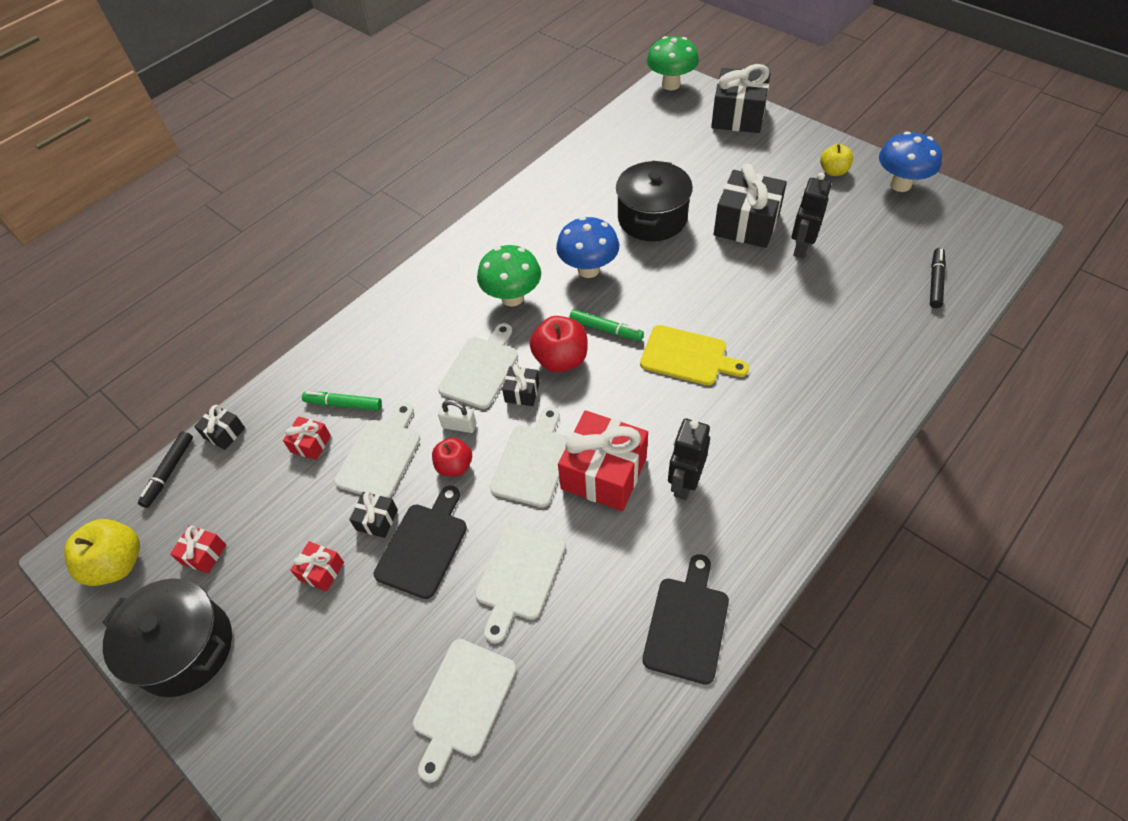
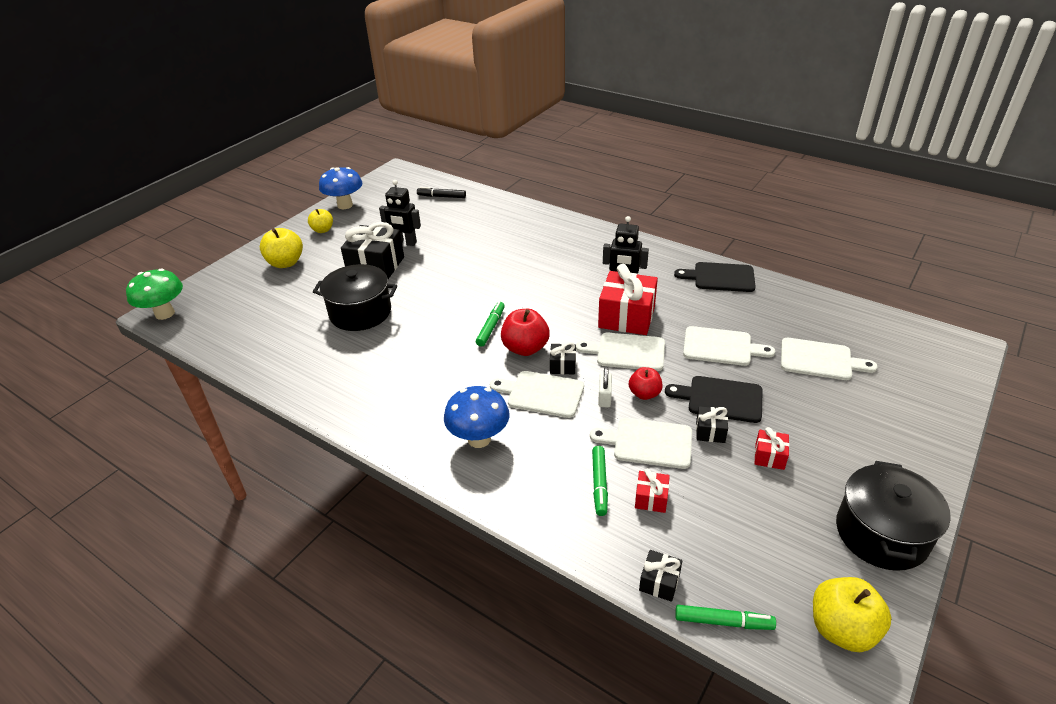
camera: 100 degrees left, 15 degrees down
(169, 472) = (723, 621): black marker -> green marker
(204, 554) = (795, 551): red gift -> none
(512, 298) = (455, 385): green mushroom -> none
(588, 269) = (421, 343): blue mushroom -> blue mushroom (479, 439)
(688, 356) = (515, 287): yellow cutting board -> none
(738, 116) = (234, 274): black gift -> none
(758, 150) = (286, 263): none -> yellow apple

